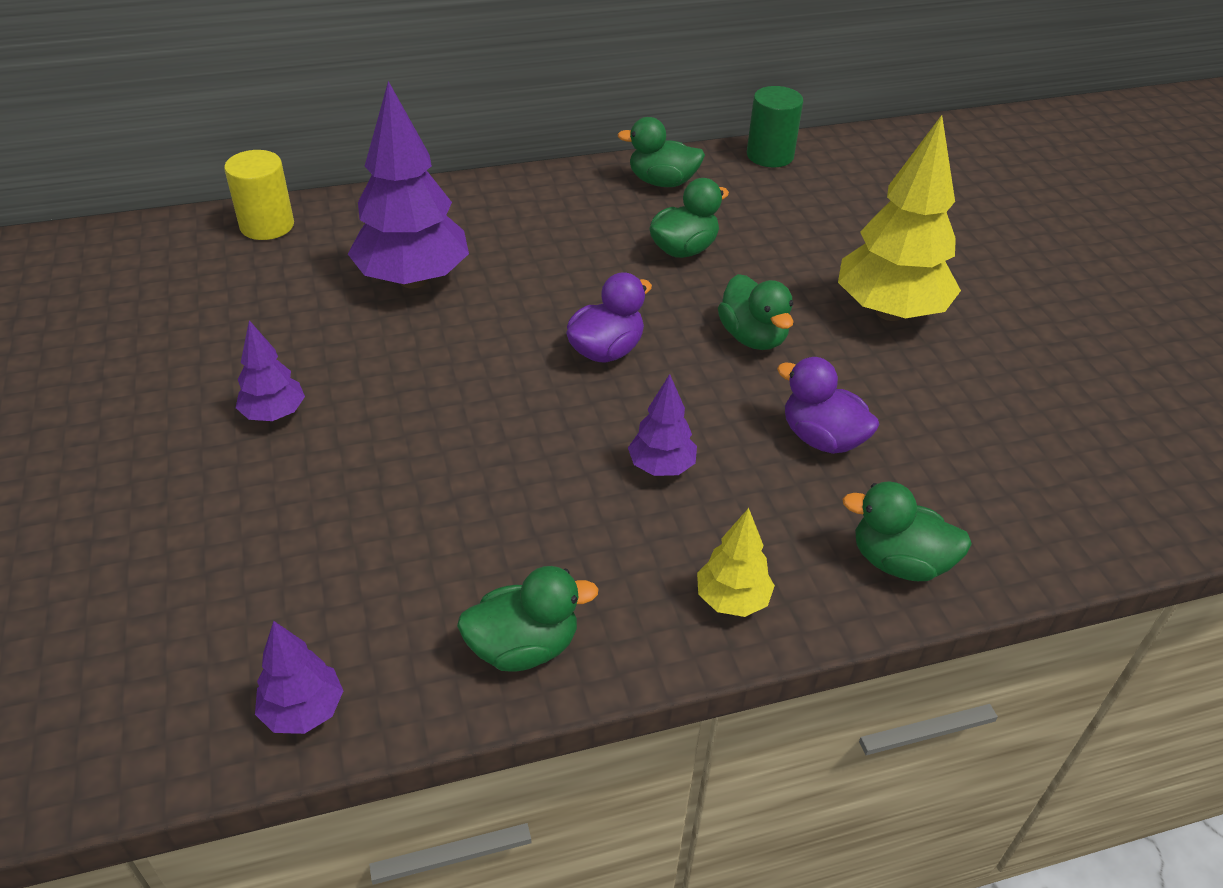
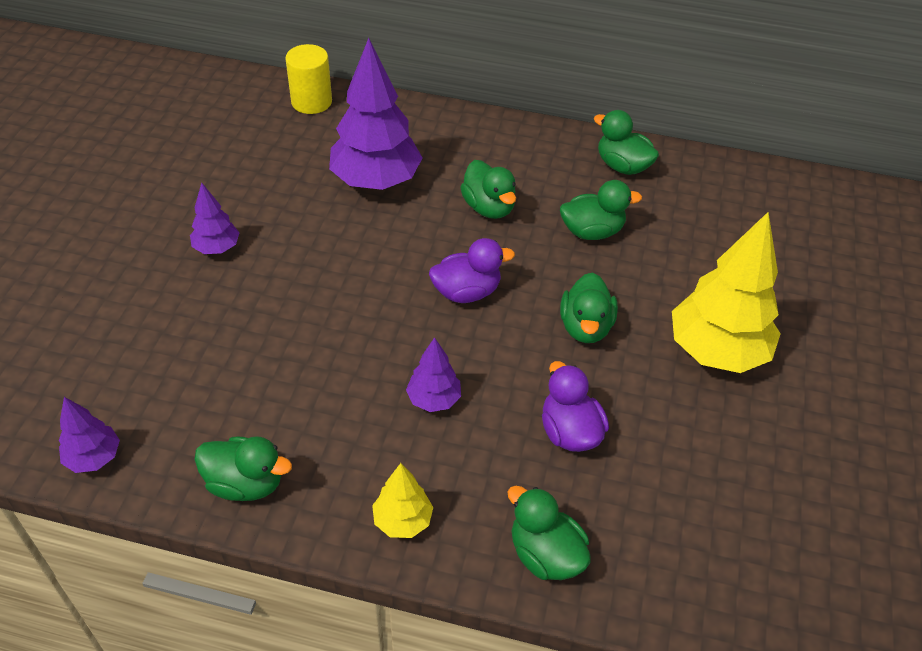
camera: 30 degrees right, 5 degrees up
(560, 263) = (489, 207): none -> green duck
(770, 155) = (733, 173): green cylinder -> none

